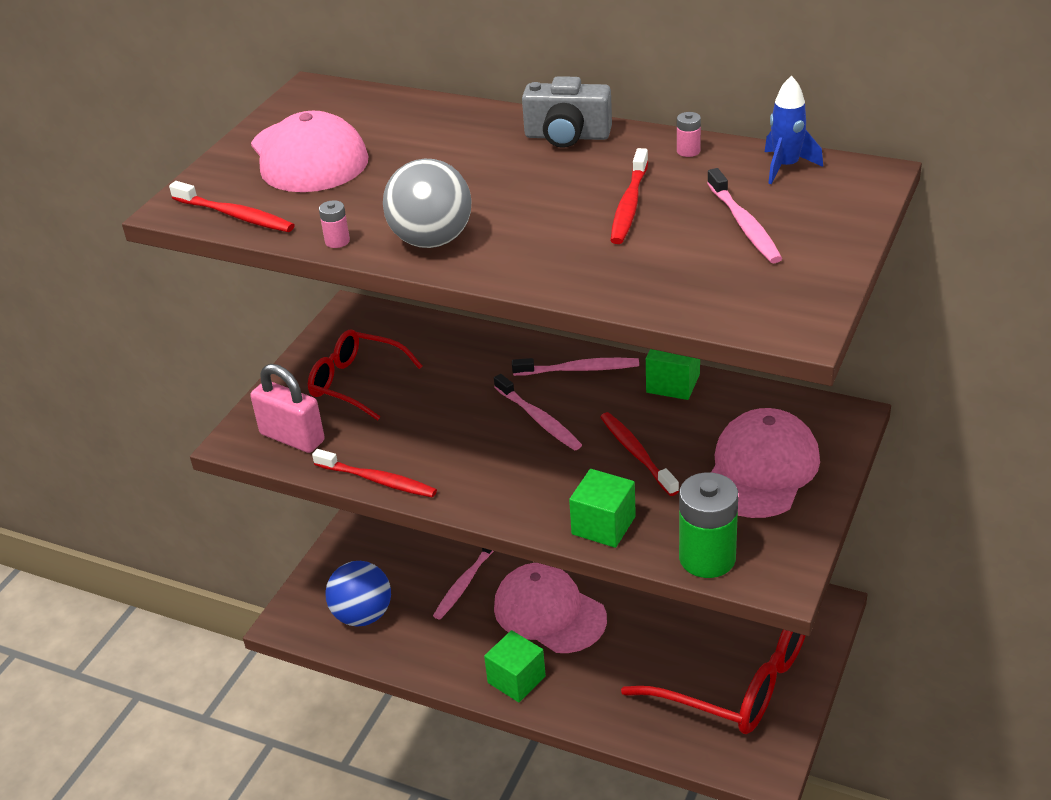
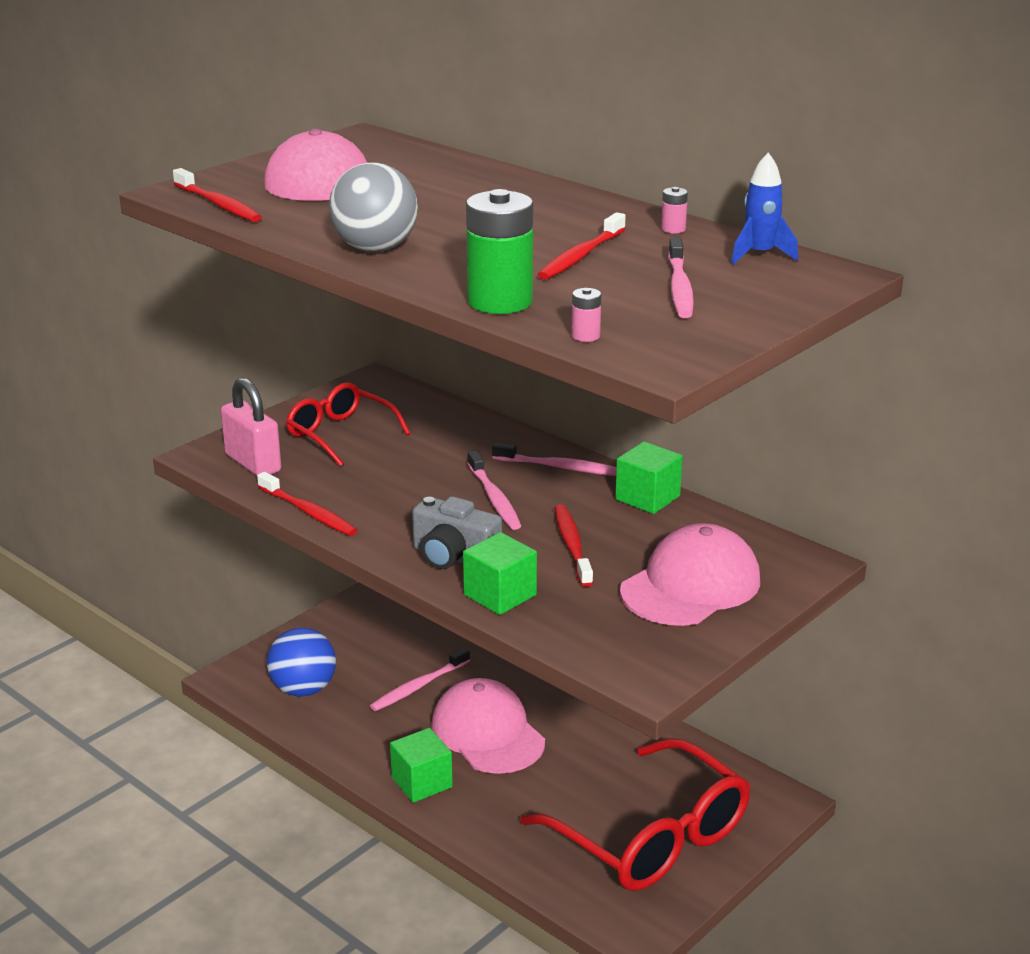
camera: 15 degrees right, 10 degrees down
(337, 241) = (291, 235): pink battery -> pink battery (585, 336)
(567, 136) = (566, 201): grey camera -> grey camera (454, 557)
(707, 558) = (586, 644): green battery -> green battery (500, 302)

